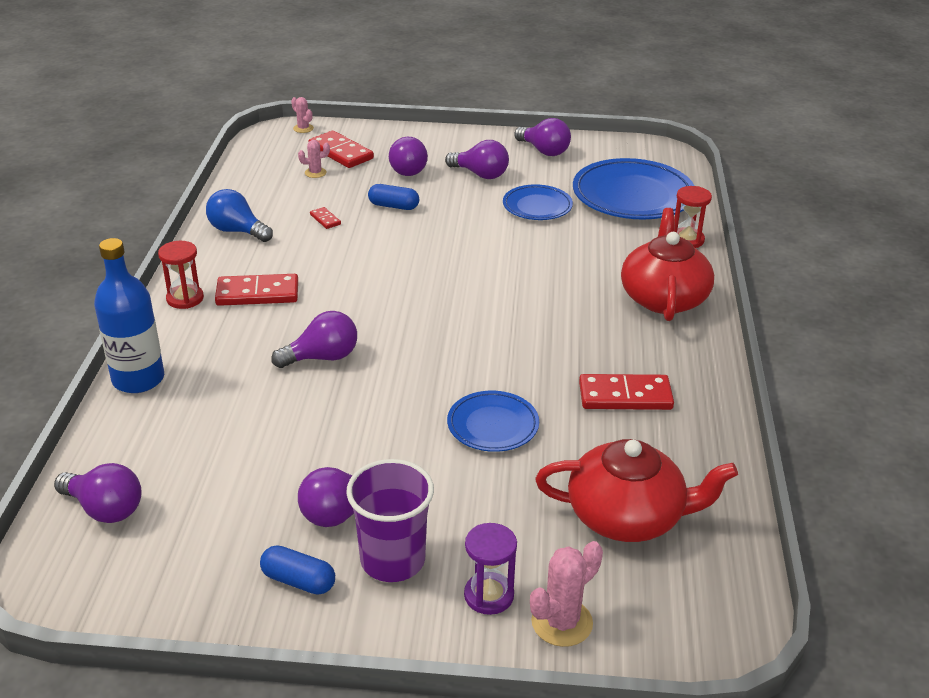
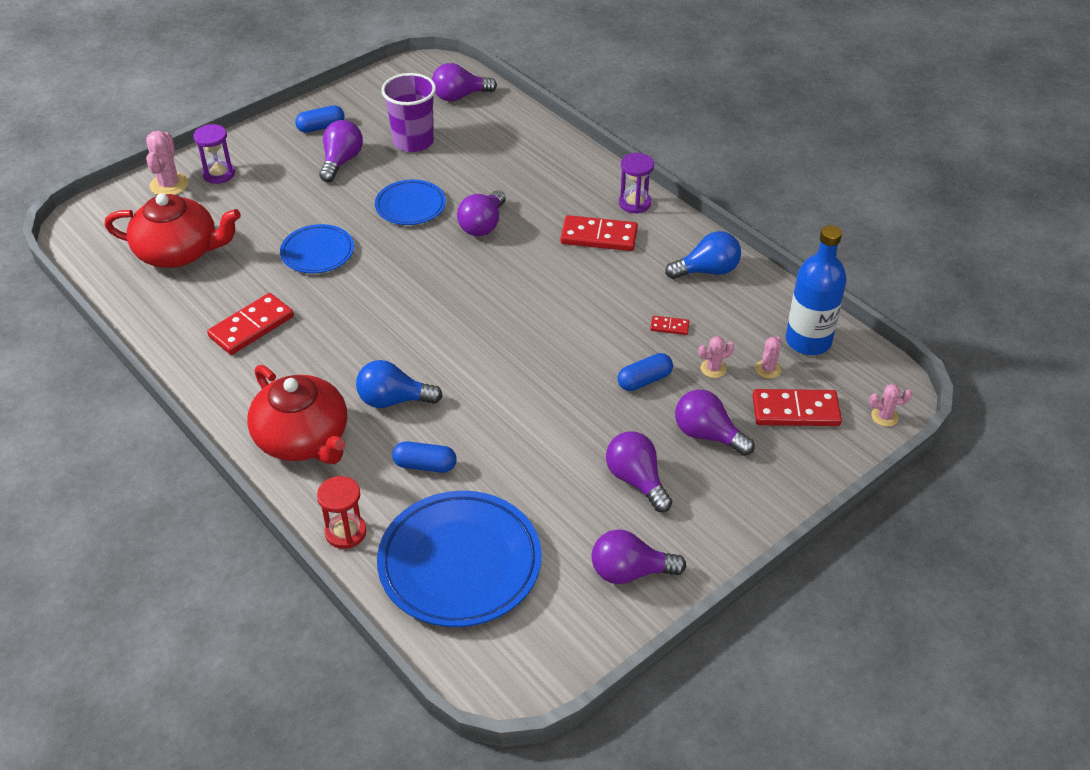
camera: 135 degrees right, 10 degrees up
(138, 379) = (562, 148): blue bottle -> blue bottle (808, 341)
(185, 298) = (634, 203): red hourglass -> purple hourglass
(257, 293) = (599, 236): red domino -> red domino turned 60 degrees clockwise
(344, 189) = (713, 368): none -> pink cactus
(392, 560) = (286, 159): purple cup -> purple cup (413, 141)
(480, 174) = (636, 480): purple light bulb -> purple light bulb turned 75 degrees clockwise
(537, 206) = (529, 474): blue plate -> blue plate (410, 206)
(571, 284) = (393, 400): none -> blue light bulb
(596, 242) = (425, 465): none -> blue capsule
(627, 516) = (179, 252): red teapot -> red teapot turned 135 degrees counterclockwise

